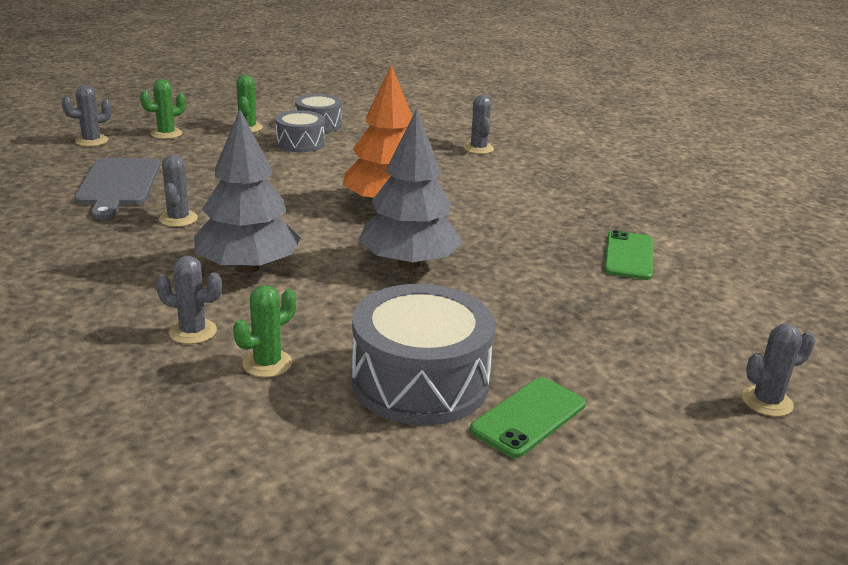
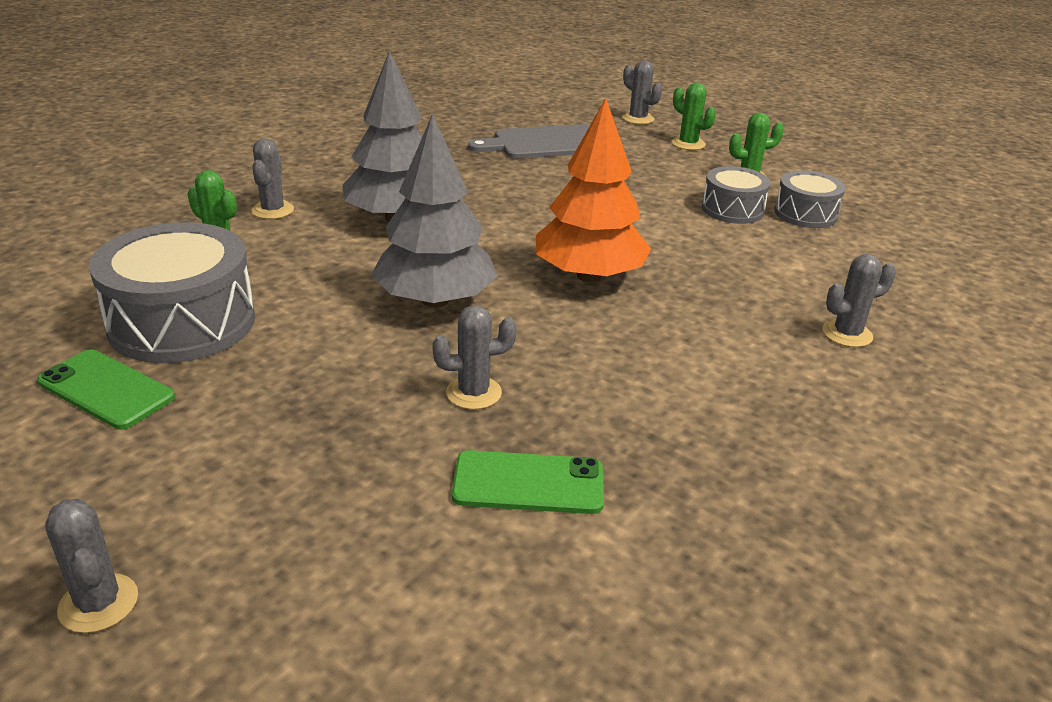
camera: 80 degrees right, 5 degrees up
(178, 219) = (486, 176): grey cactus -> grey cactus (473, 393)

